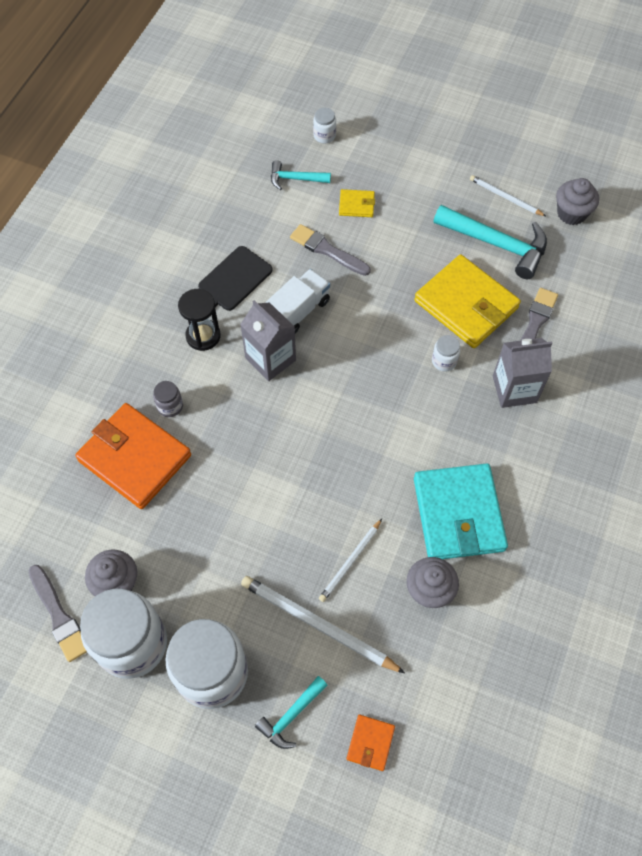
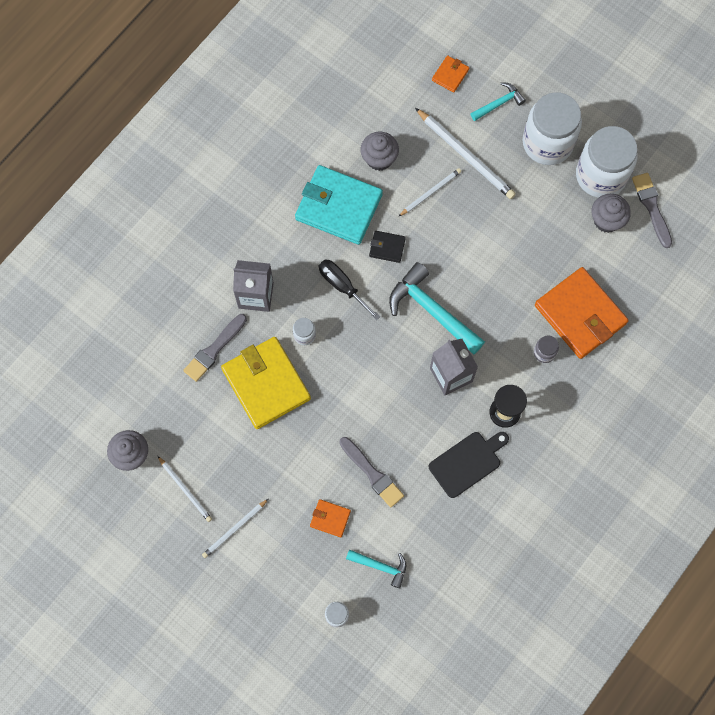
camera: 165 degrees left, 10 degrees up
(298, 311) = (415, 415): white truck -> none
(356, 205) = (330, 518): yellow wallet -> orange wallet
(383, 479) = (387, 247): none -> black wallet
(421, 422) = (342, 286): none -> black screwdriver
(444, 177) = (234, 529): none -> white pencil
(458, 514) = (338, 207): turquoise wallet -> turquoise wallet turned 75 degrees counterclockwise
(496, 244) = (214, 439): turquoise hammer -> turquoise hammer (432, 310)

